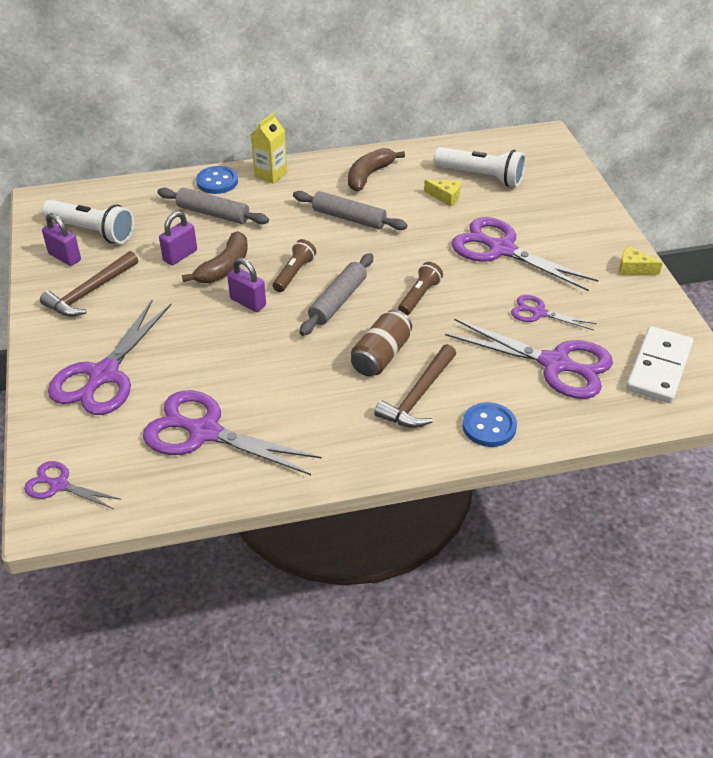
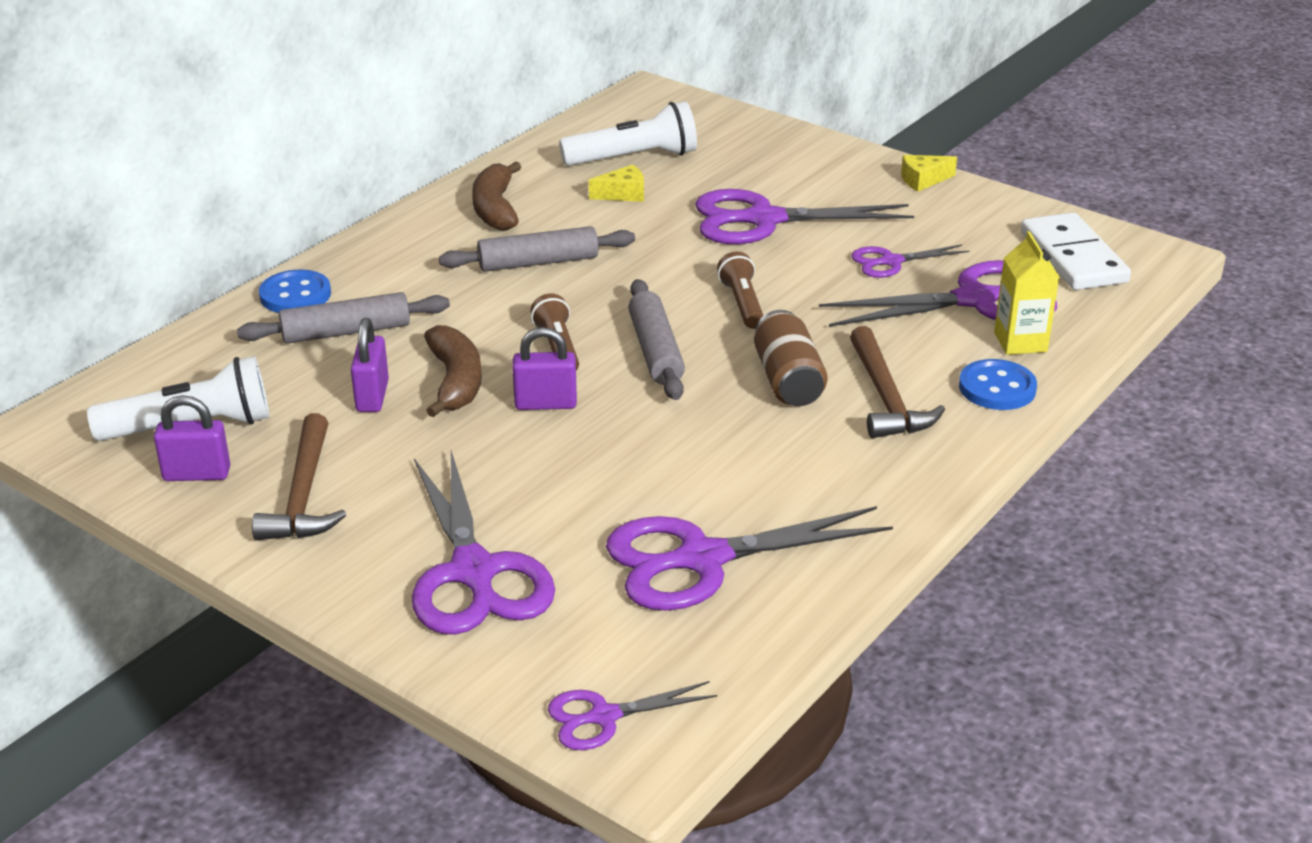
camera: 40 degrees left, 10 degrees down
(270, 174) = (360, 258): yellow carton -> yellow carton (1020, 342)

